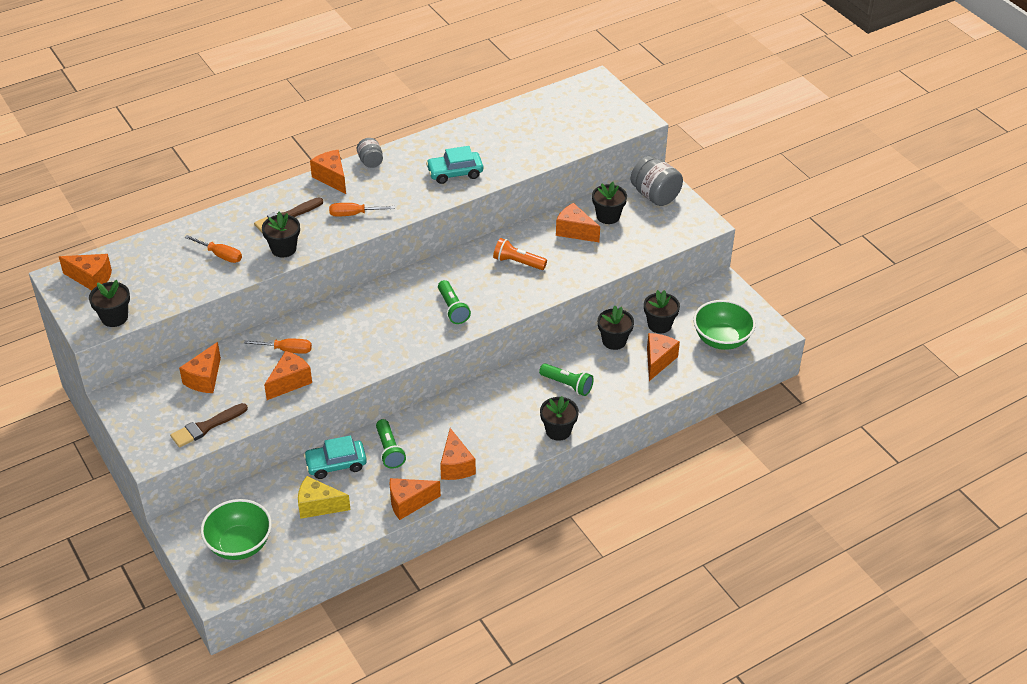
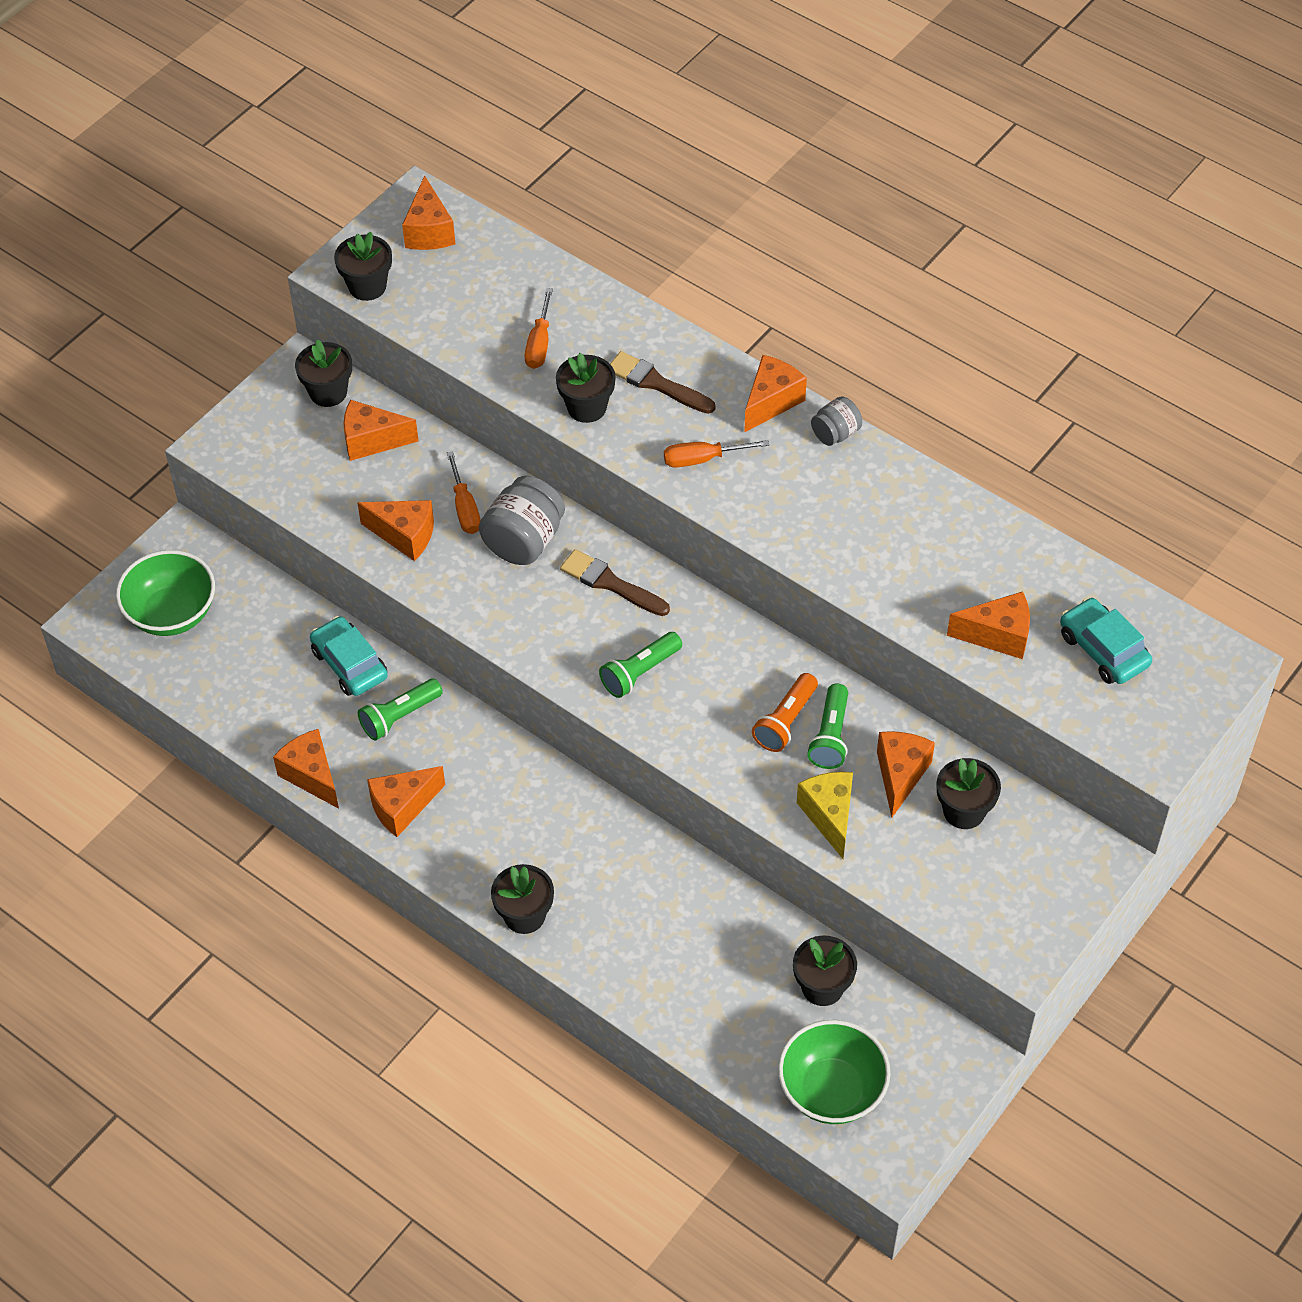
camera: 70 degrees right, 10 degrees up
(206, 427) = (286, 479): brown brush -> brown brush (610, 583)
(318, 506) = (268, 673): yellow cheese -> yellow cheese (829, 816)
(354, 214) = (703, 459): orange screwdriver -> orange screwdriver turned 75 degrees counterclockwise
(455, 173) = (867, 548): turquoise car -> turquoise car (1103, 649)
(518, 262) = (785, 721): orange flashlight -> orange flashlight turned 150 degrees counterclockwise
(567, 385) = (626, 897): green flashlight -> green flashlight (830, 736)
(614, 341) = (753, 932): black flower pot -> black flower pot (328, 392)
(655, 196) = (1056, 864): grey jar -> grey jar (524, 541)
(658, 361) = (737, 1009): orange cheese -> orange cheese (998, 635)

